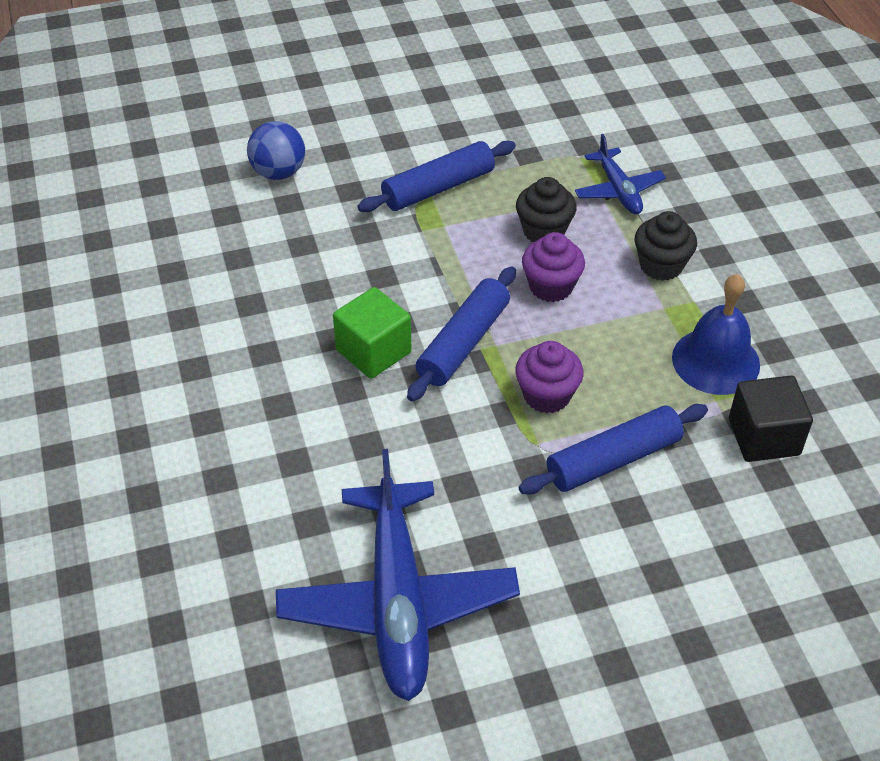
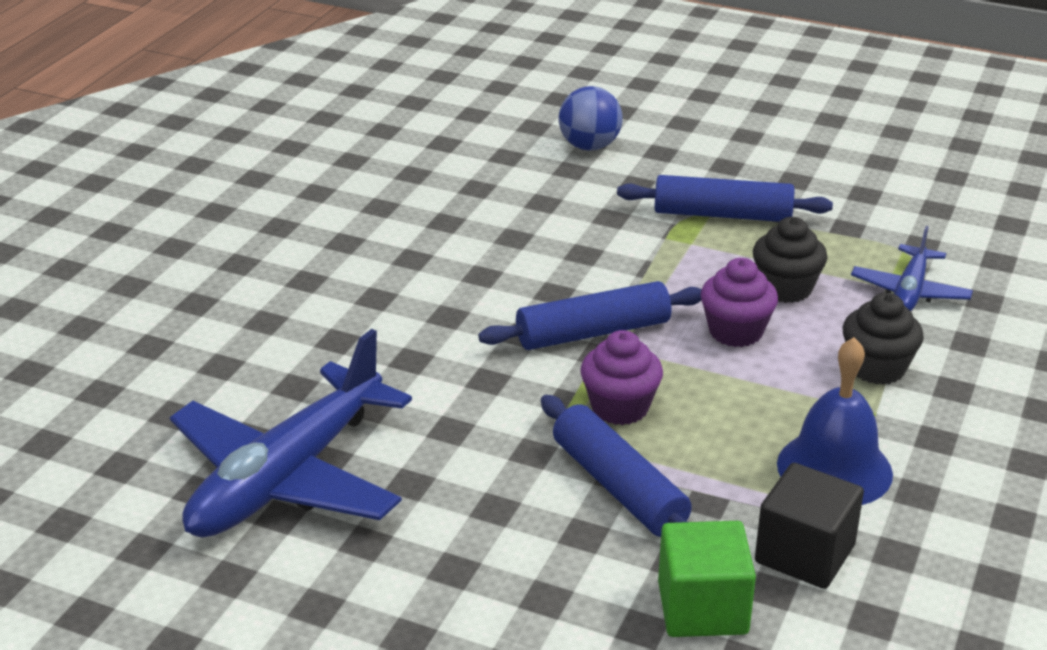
camera: 40 degrees right, 15 degrees down
(373, 351) = (504, 300): green cube -> green cube (702, 608)
(613, 459) = (619, 487): blue rolling pin -> blue rolling pin turned 45 degrees clockwise

